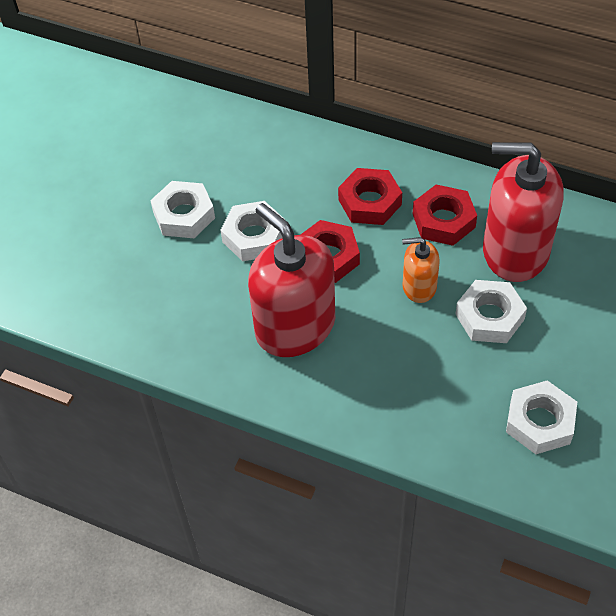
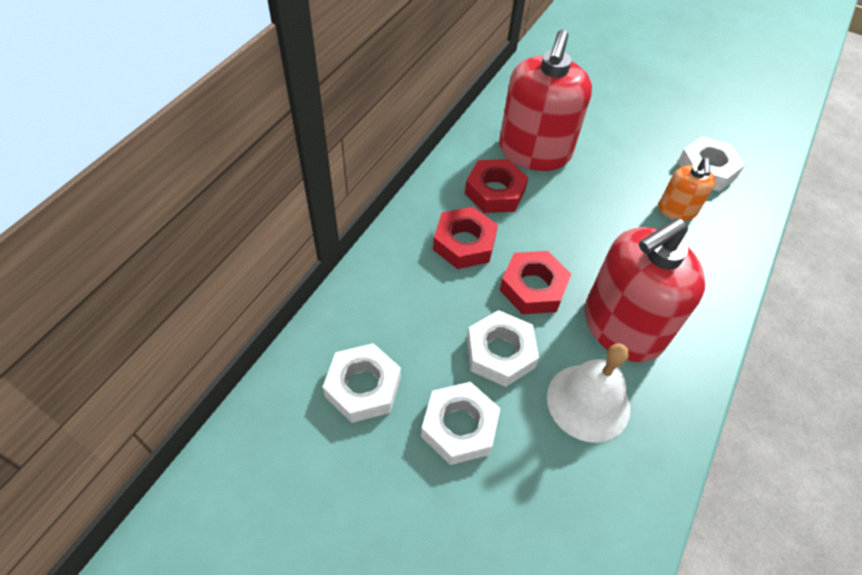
camera: 90 degrees left, 0 degrees up
(214, 299) = (588, 402): none -> white bell
(419, 287) = (572, 222): orange soap dispenser -> orange soap dispenser (677, 210)
(489, 317) = (605, 180): white nut -> white nut (363, 387)

